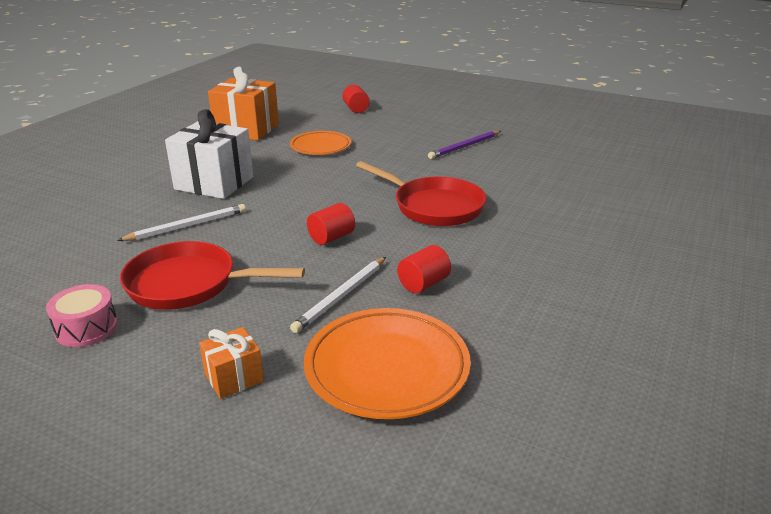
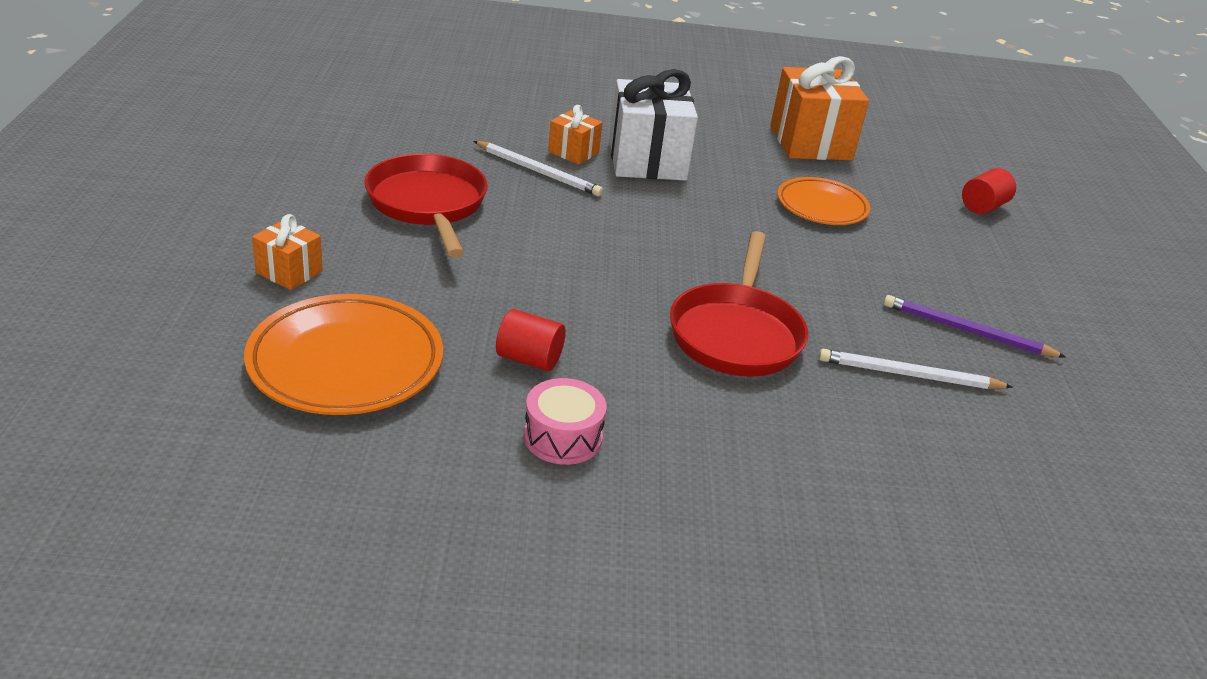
camera: 60 degrees right, 5 degrees up
(86, 328) = (326, 175): pink drum -> pink drum (563, 437)
(174, 206) = (573, 152): none -> orange gift
(331, 237) = (587, 269): red cylinder -> none
(341, 296) = (464, 304): white pencil -> white pencil (909, 375)

